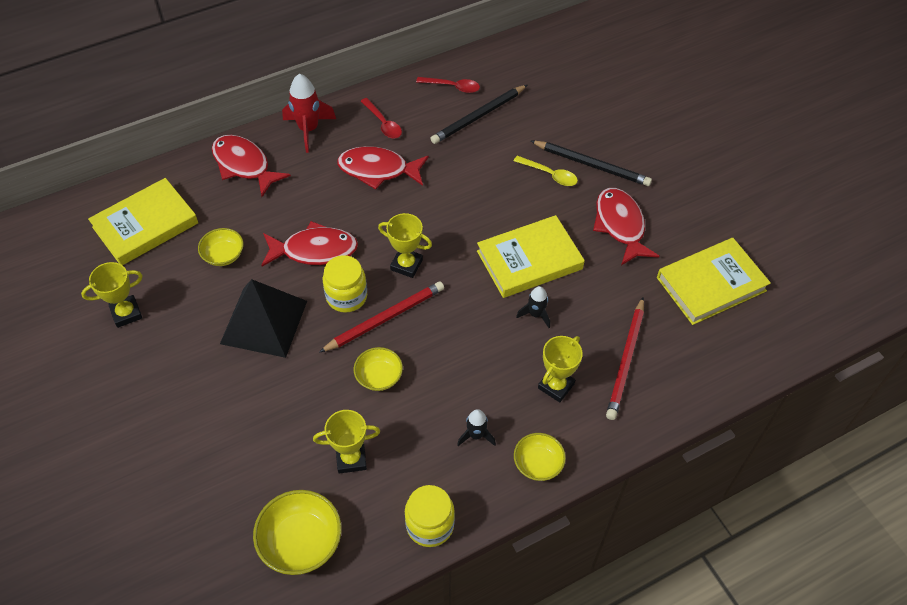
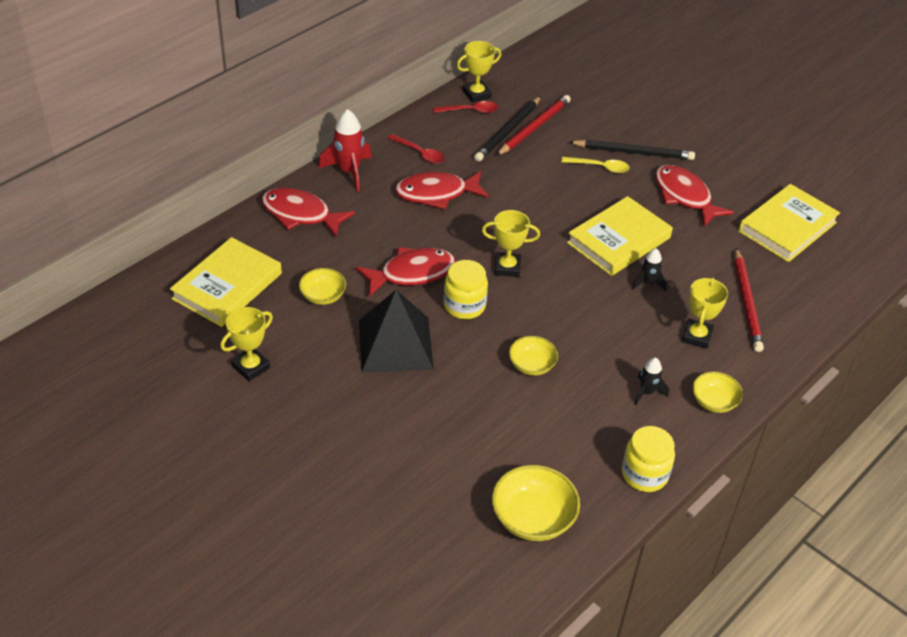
camera: 20 degrees left, 10 degrees down
(351, 459) = (542, 438): yellow trophy -> yellow trophy (476, 94)
(385, 318) = (511, 316): red pencil -> red pencil (534, 127)

